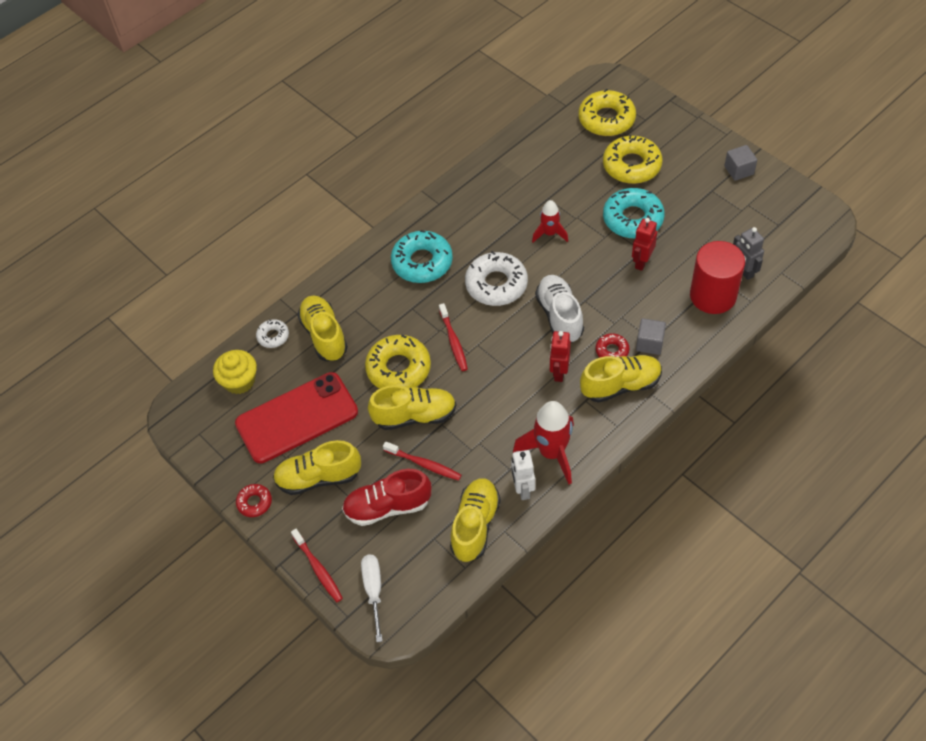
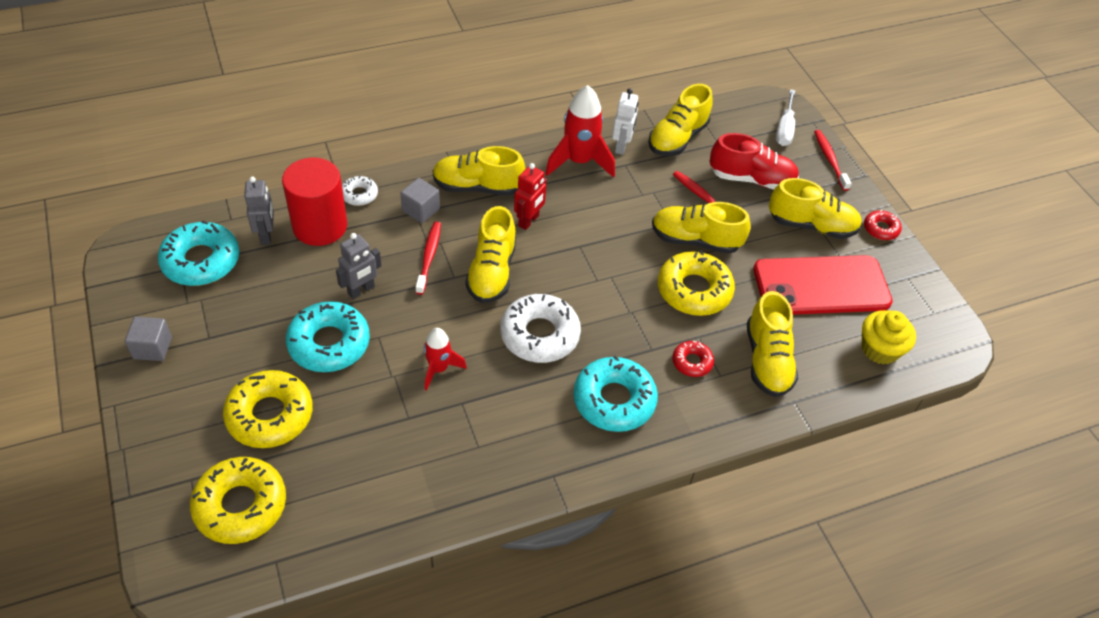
camera: 165 degrees left, 5 degrees down
(273, 336) = (830, 385): white donut -> white donut (359, 194)
(453, 341) = (621, 294): red toothbrush -> red toothbrush (429, 257)
(559, 316) = (492, 272): white shoe -> yellow shoe
(612, 351) = (463, 218): red donut -> red donut (692, 362)
(641, 262) = (361, 290): red robot -> grey robot
(768, 234) = (201, 261): none -> turquoise donut

